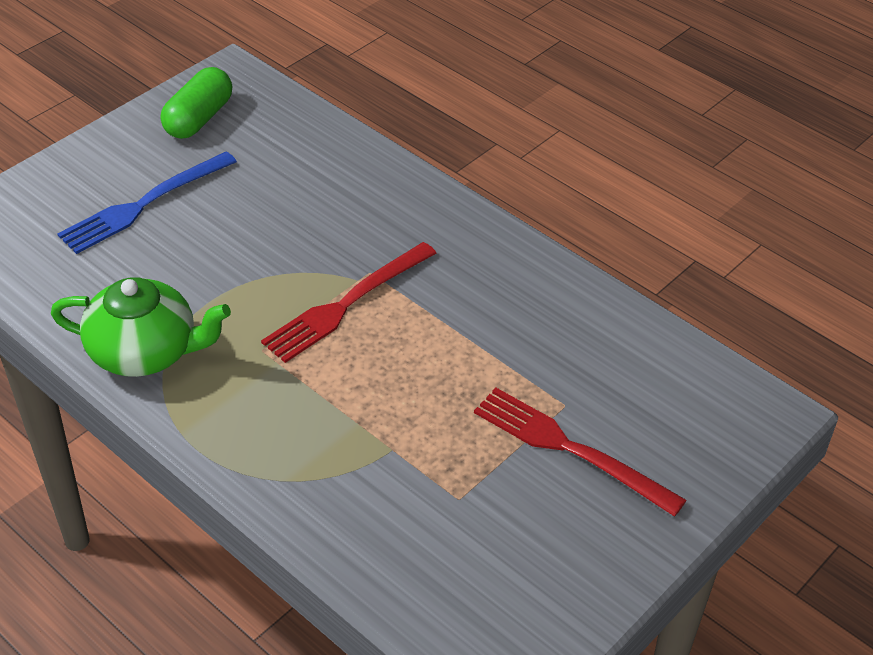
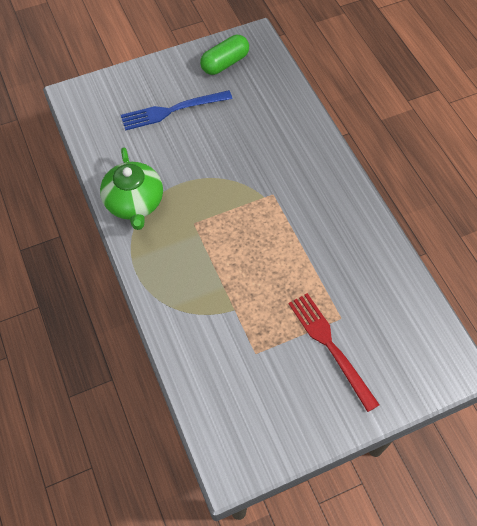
camera: 25 degrees right, 15 degrees up
(145, 352) = (134, 203): green teapot -> green teapot turned 45 degrees clockwise
(346, 304) = (251, 210): red fork -> none

